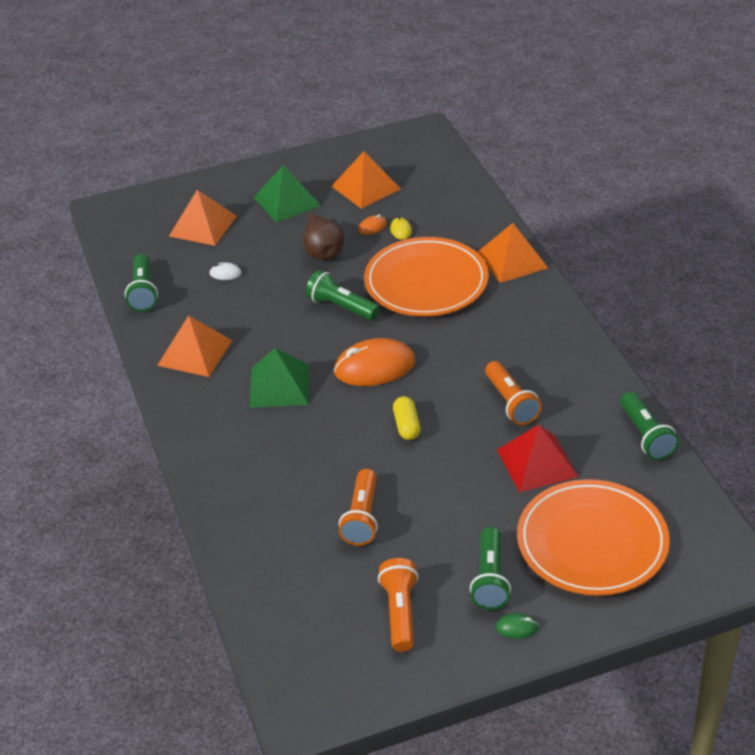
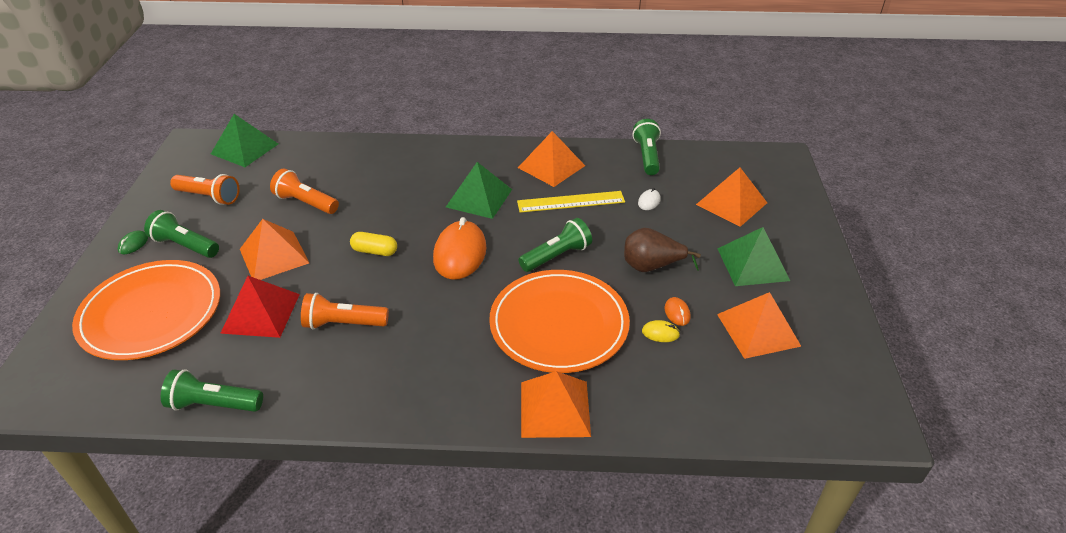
camera: 110 degrees right, 0 degrees up
(143, 292) = (647, 156): green flashlight -> green flashlight turned 75 degrees clockwise
(252, 321) = (571, 202): none -> yellow ruler
(285, 640) = (244, 148): none -> green pyramid
(459, 496) = (274, 256): none -> orange pyramid

